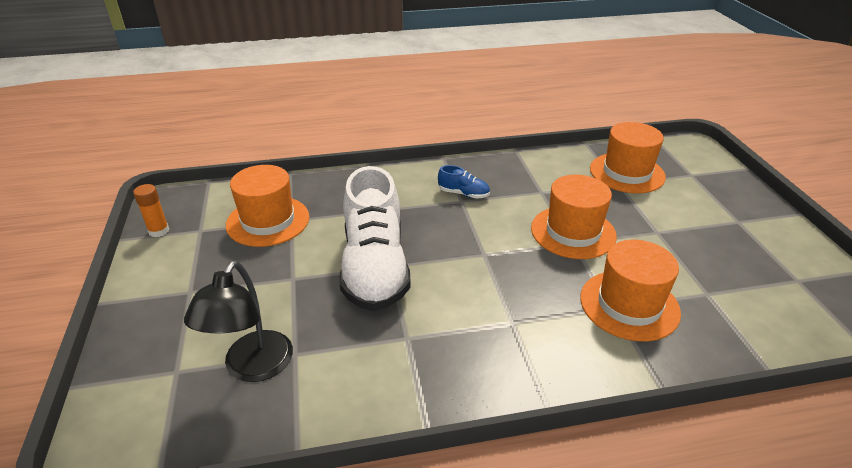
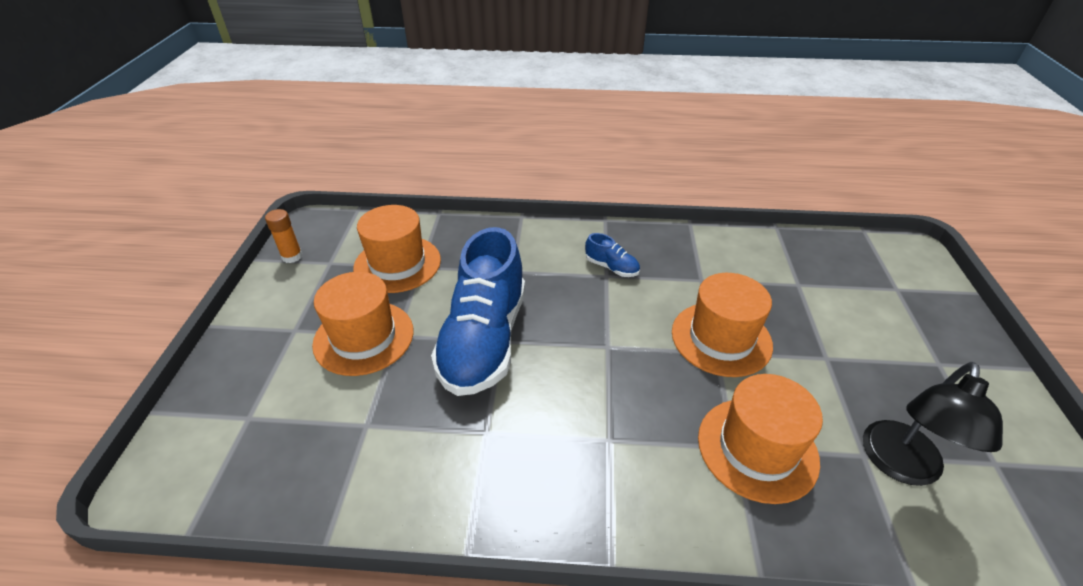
camera: 15 degrees right, 5 degrees up
(252, 368) = (320, 431): black lamp -> black lamp (900, 466)
(375, 267) = (484, 339): white shoe -> blue shoe
(627, 173) = (814, 273): orange hat -> orange hat (364, 337)

